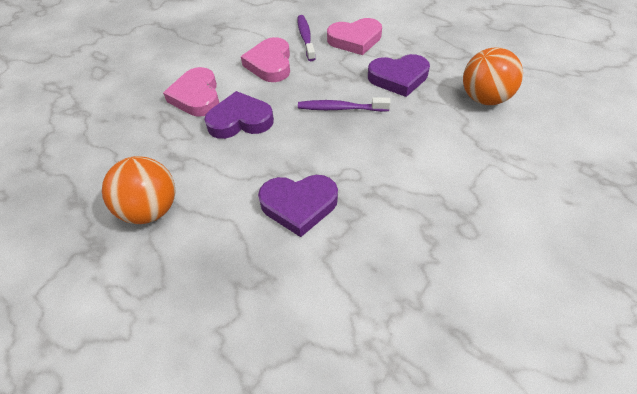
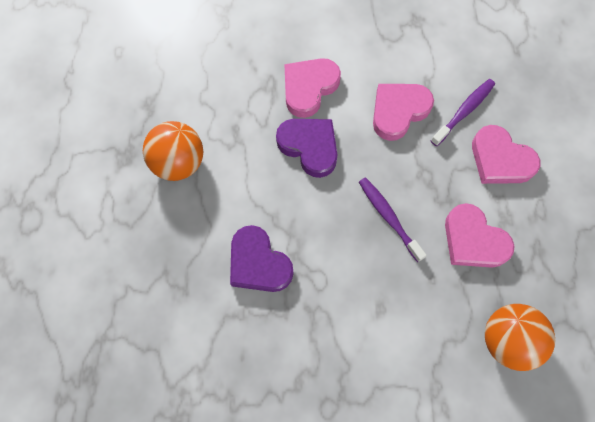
camera: 50 degrees right, 20 degrees up
(398, 78) = (473, 240): purple heart -> pink heart

